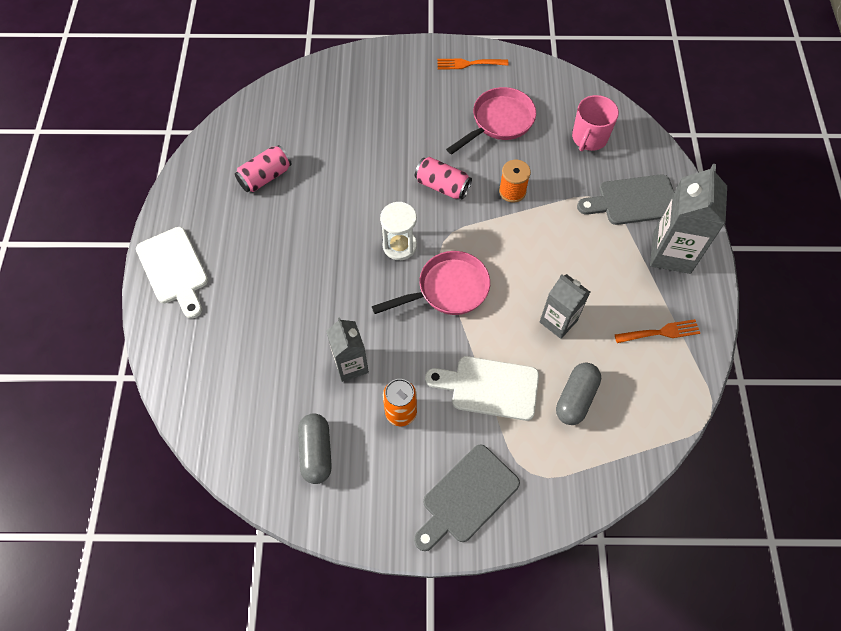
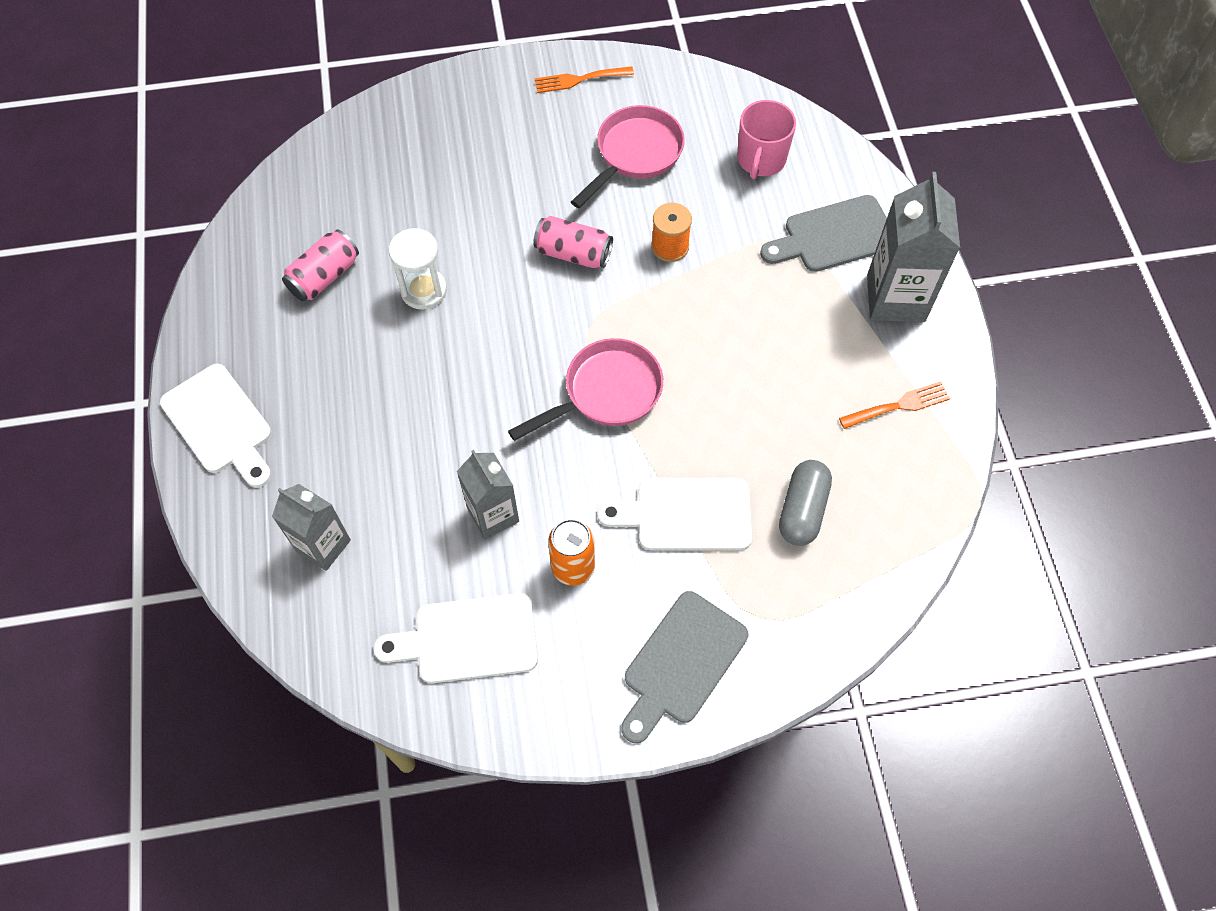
camera: 10 degrees left, 0 degrees up
(316, 452) = (468, 639): grey capsule -> white cutting board
(399, 246) = (529, 344): white hourglass -> white hourglass (423, 290)
(558, 321) = (762, 412): grey carton -> grey carton (323, 545)

